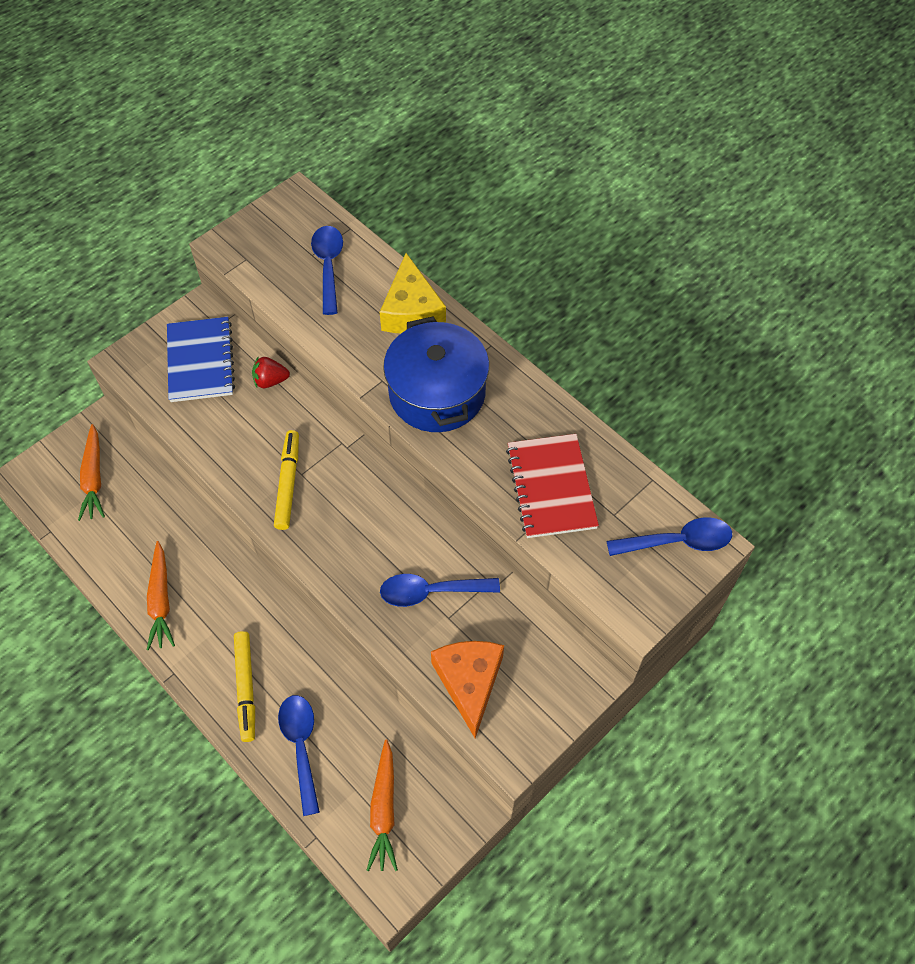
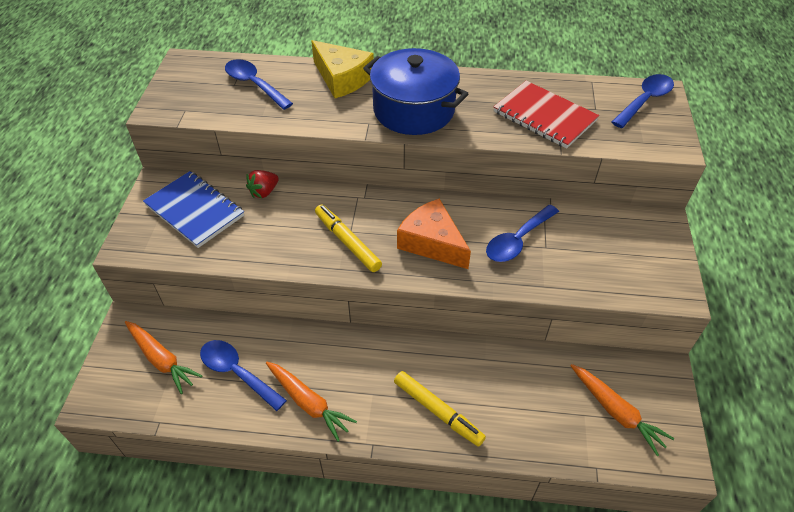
camera: 40 degrees left, 10 degrees down
(301, 746) = (518, 418): blue spoon -> blue spoon (237, 372)
(469, 682) = (603, 273): orange cheese -> orange cheese (432, 243)

